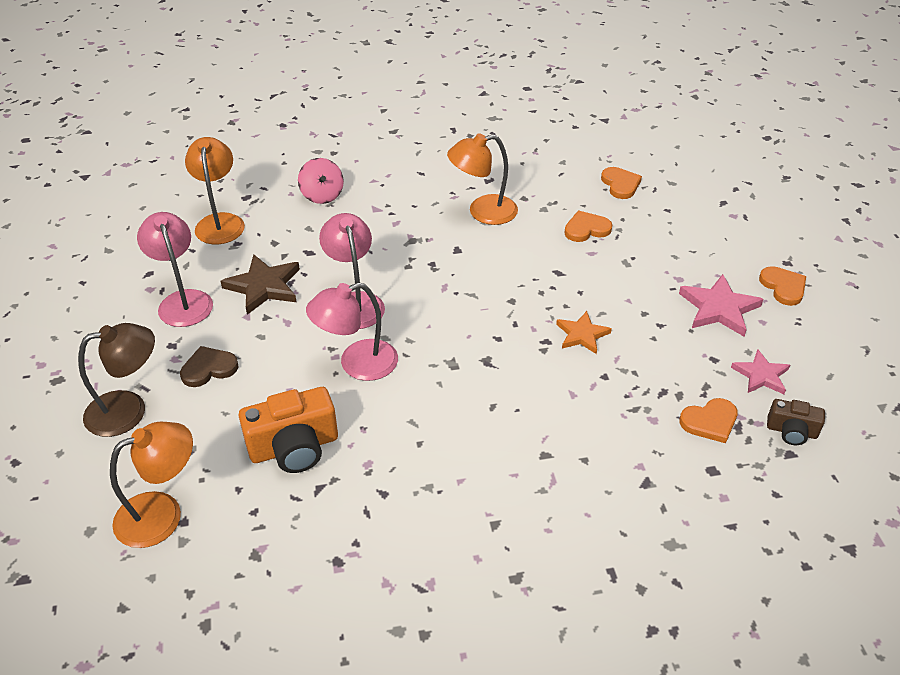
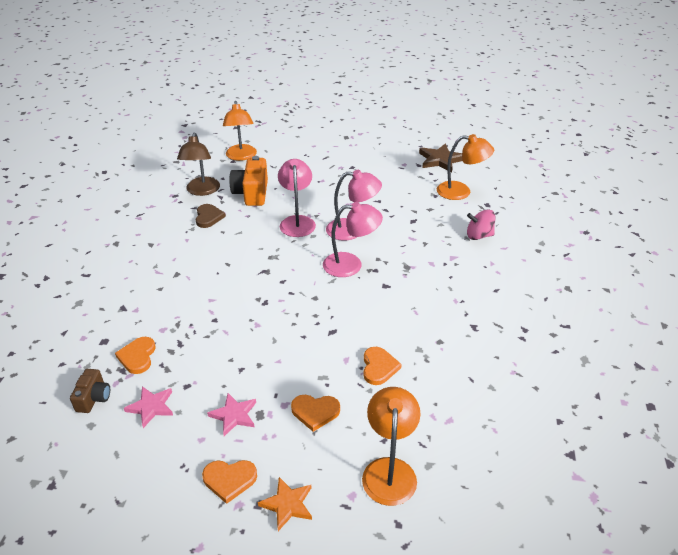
camera: 110 degrees right, 5 degrees down
(129, 410) = (312, 153): brown lamp -> brown lamp (202, 191)
(183, 301) = (387, 173): pink lamp -> pink lamp (351, 264)
(209, 368) = (326, 175): brown heart -> brown heart (208, 217)
(264, 286) = (386, 200): brown star -> brown star (440, 160)
(483, 212) = (428, 311): orange lamp -> orange lamp (389, 470)
(582, 335) = (259, 322): orange star -> orange star (287, 504)
(620, 184) = (438, 418): orange heart -> orange heart (315, 412)
(719, 308) = (234, 415): pink star -> pink star, size x0.66
(791, 431) = (93, 398): brown camera -> brown camera turned 150 degrees clockwise

